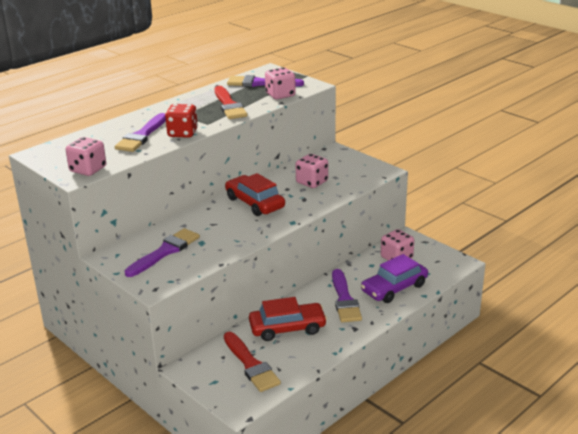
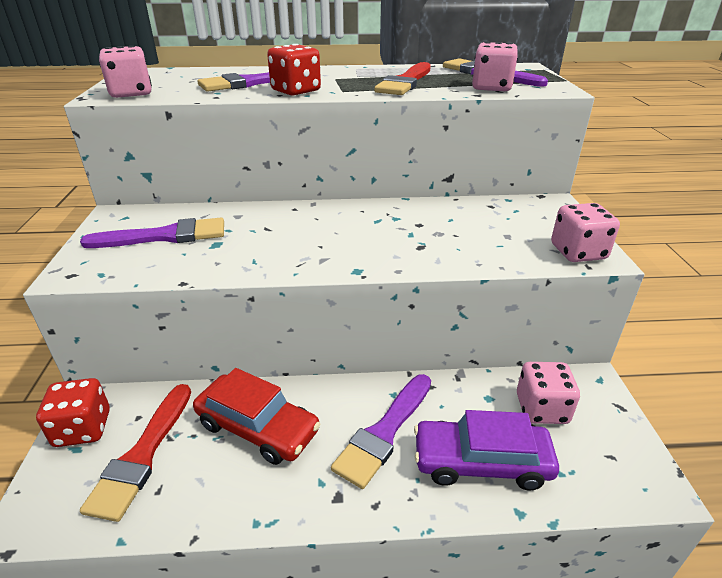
camera: 40 degrees right, 5 degrees up
(203, 375) = (83, 428): none -> red dice
(255, 203) = (352, 225): red car -> none
(312, 182) = (464, 229): pink dice -> pink dice (578, 252)

